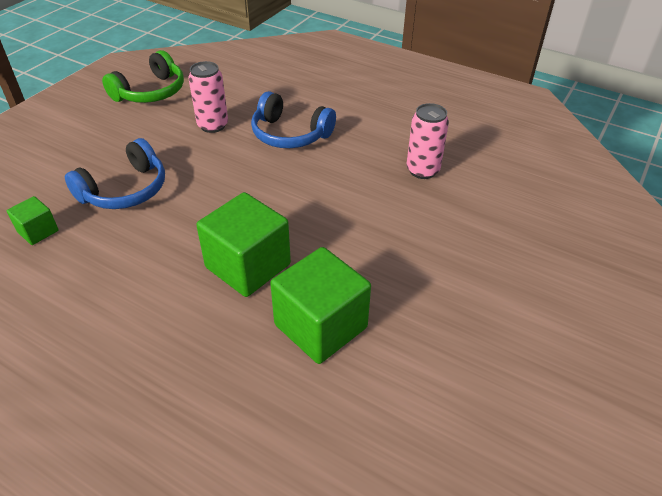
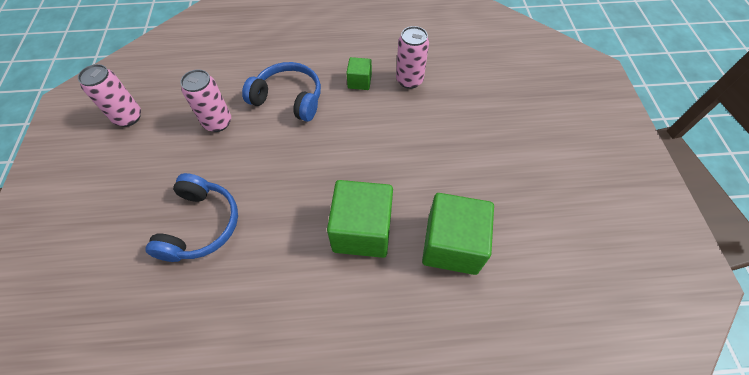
camera: 35 degrees left, 15 degrees up
(38, 231) = (160, 311): green cube -> green cube (359, 81)
(151, 92) = (128, 117): green headphones -> pink can
(290, 134) = (289, 98): blue headphones -> blue headphones turned 150 degrees counterclockwise

